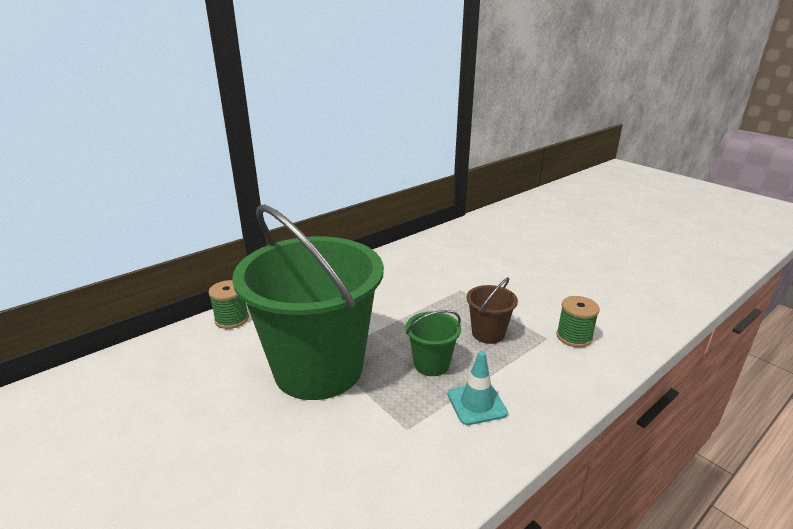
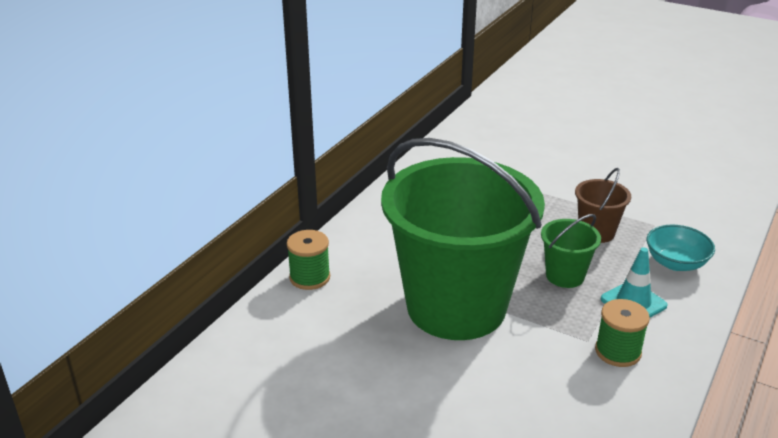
camera: 20 degrees left, 5 degrees up
(544, 376) = (676, 263): none -> turquoise bowl
(574, 337) = (678, 218): green spool -> green spool (618, 351)

